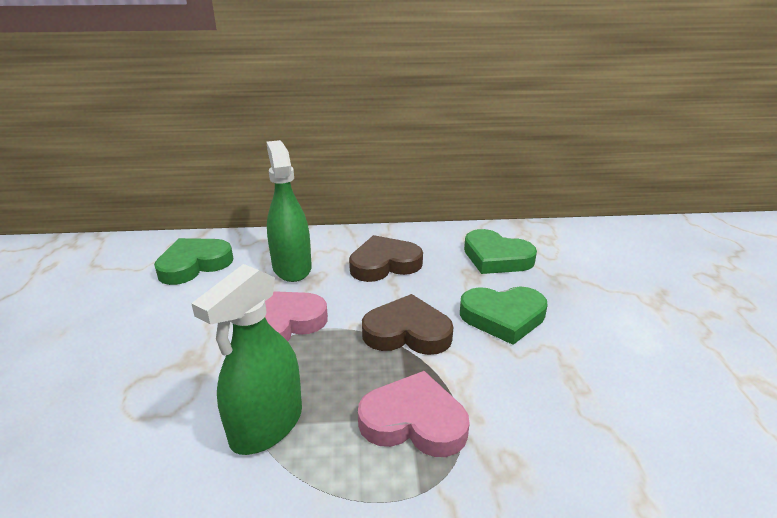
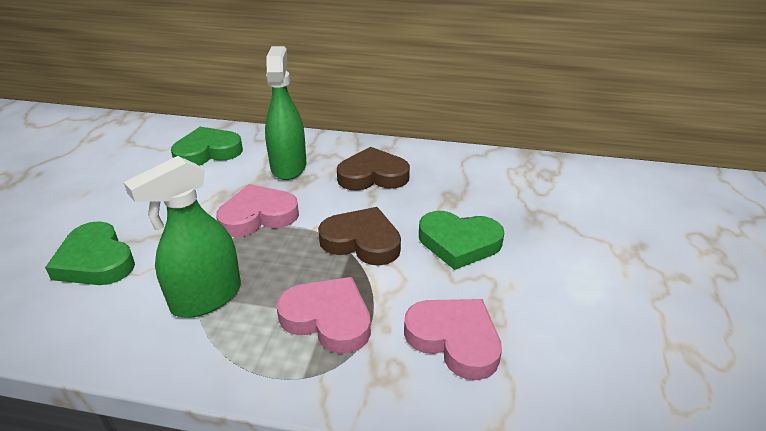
camera: 15 degrees right, 5 degrees up
(496, 257) = (484, 185): green heart -> green heart (95, 261)
(552, 416) = (454, 340): none -> pink heart

